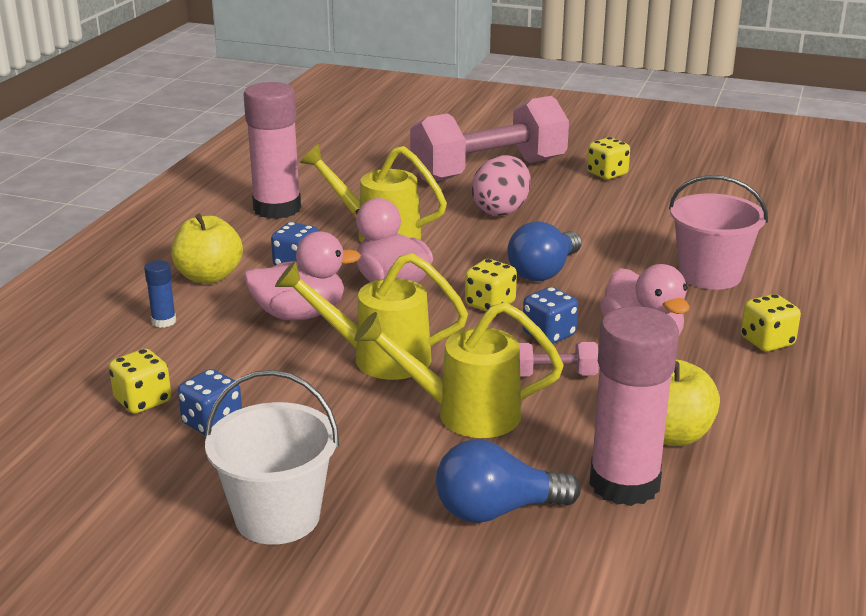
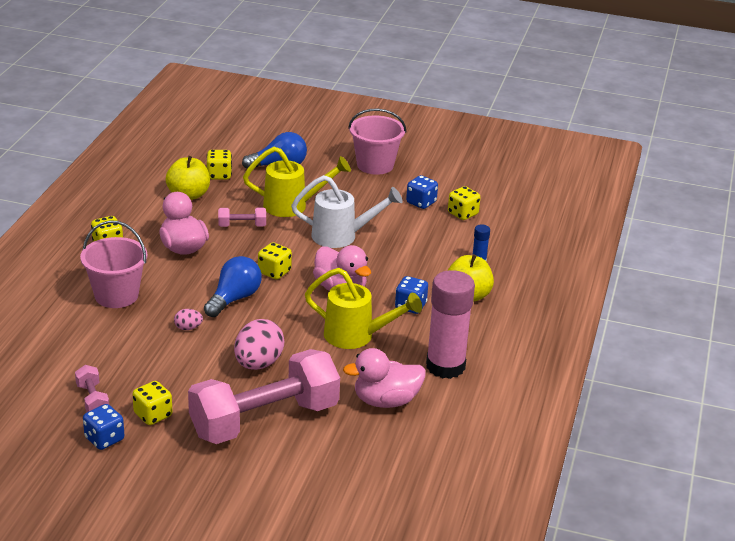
camera: 175 degrees right, 5 degrees up
(277, 516) = (375, 165): white bucket -> pink bucket
(300, 314) = (396, 265): pink duck -> pink duck (386, 401)
(377, 358) = (342, 236): yellow watering can -> white watering can
(549, 334) = (240, 250): blue dice -> blue dice (104, 439)
(596, 241) = (188, 328): none -> pink egg
(624, 483) = (219, 175): pink glue stick -> yellow dice
(677, 184) = (92, 400): none -> pink dumbbell

